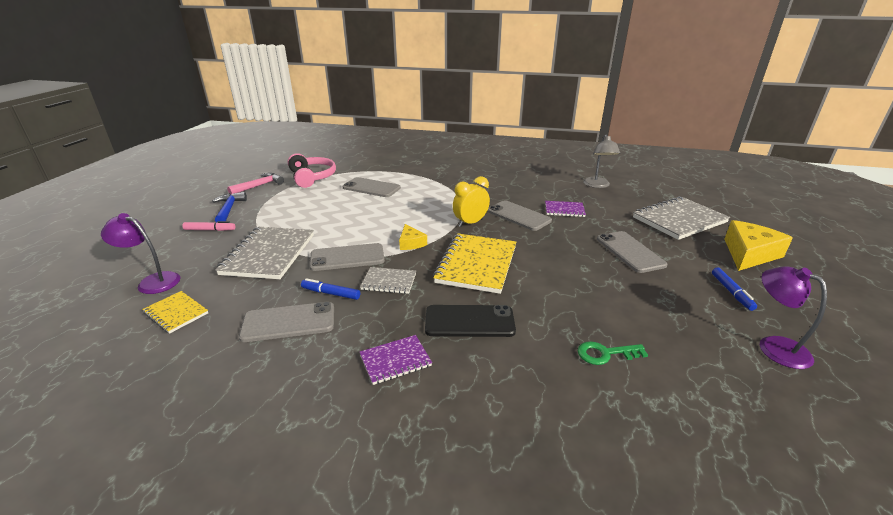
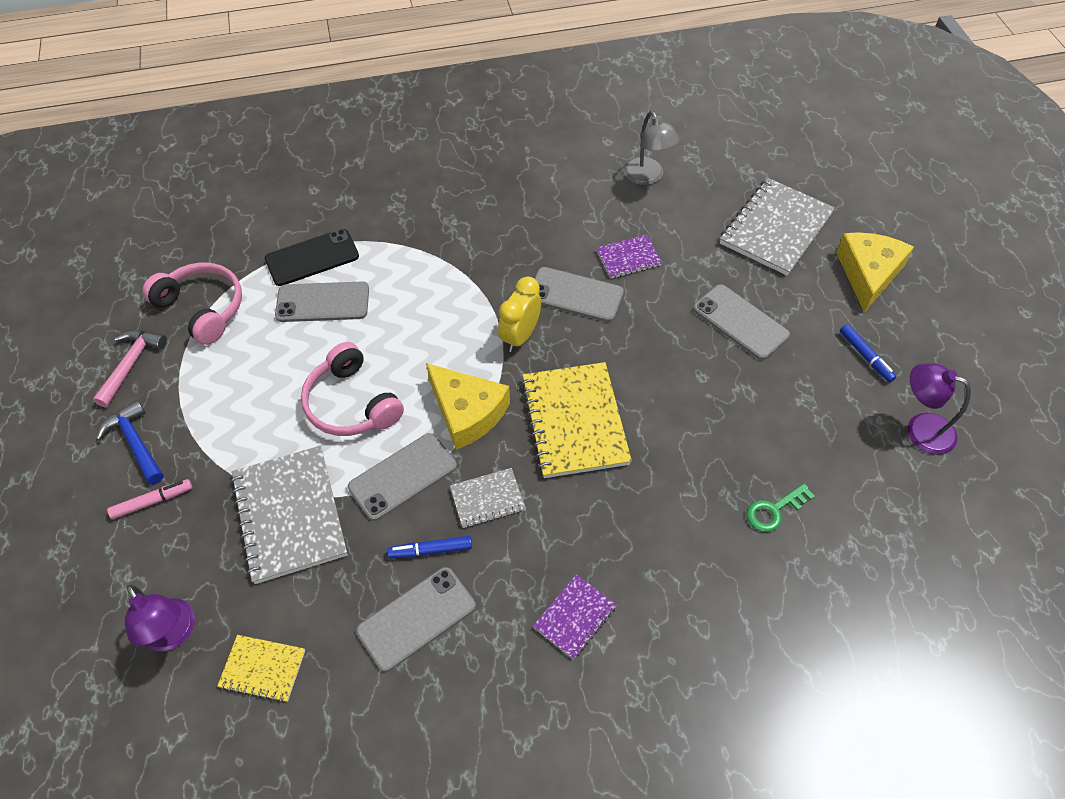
camera: 25 degrees left, 25 degrees up
(152, 281) = (173, 634): purple lamp -> purple lamp turned 120 degrees counterclockwise
(348, 223) = (351, 404): none -> pink headphones
(411, 243) = (467, 412): yellow cheese -> yellow cheese, size x1.85
(469, 321) = (619, 524): black phone -> black phone (312, 258)

